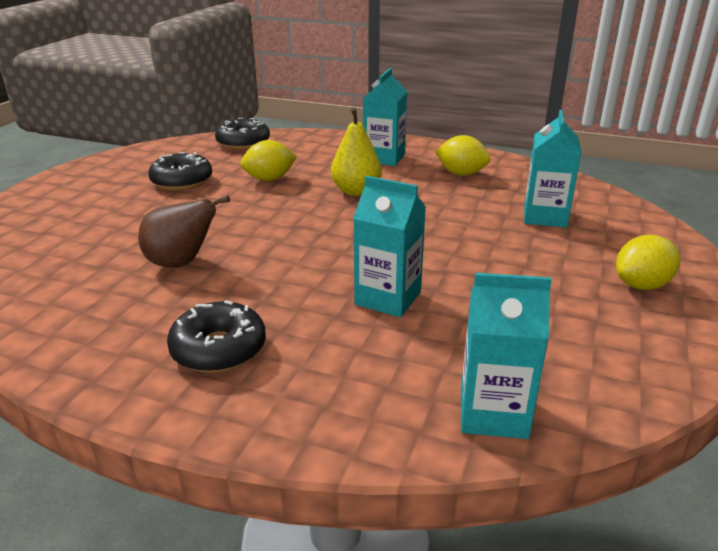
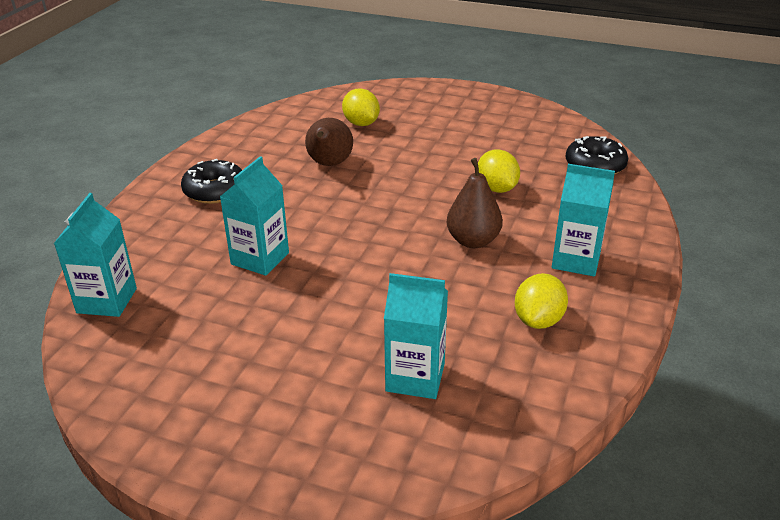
camera: 90 degrees right, 5 degrees up
(182, 181) = (483, 145): black donut -> none
(356, 191) = (473, 241): yellow pear -> brown pear
(641, 285) = (249, 425): yellow lemon -> yellow lemon (361, 123)

